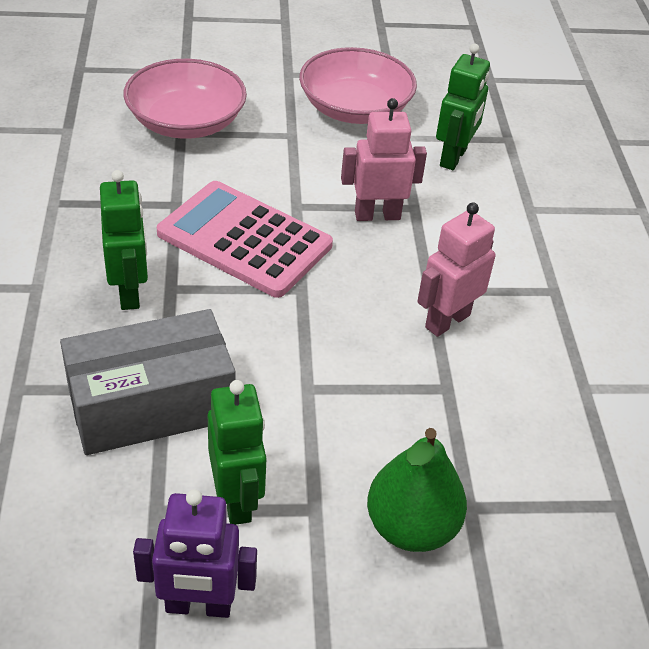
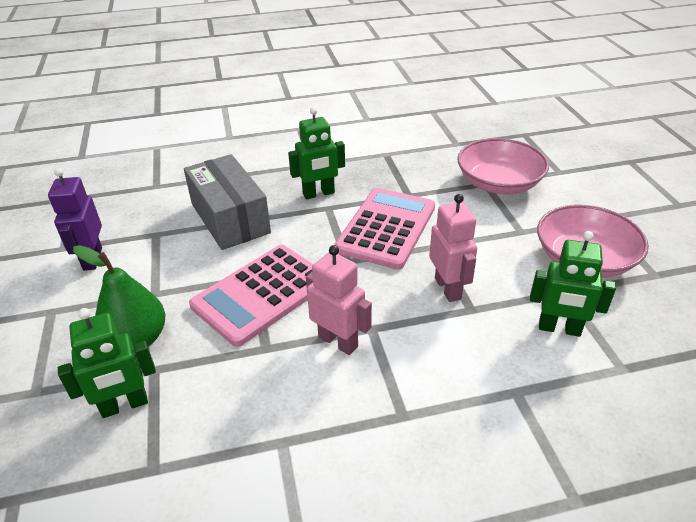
camera: 85 degrees right, 5 degrees down
(237, 499) = (162, 261): green robot -> green robot (124, 405)
(347, 382) = (261, 294): none -> pink calculator

